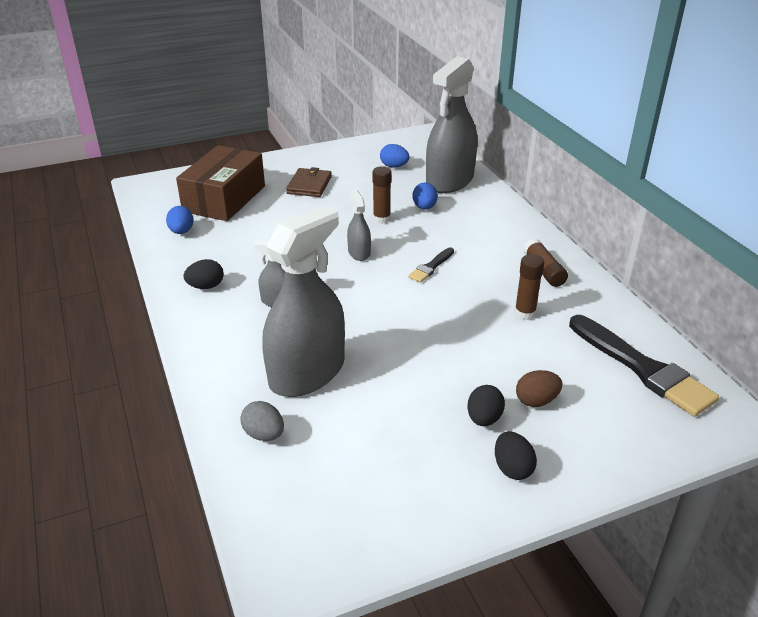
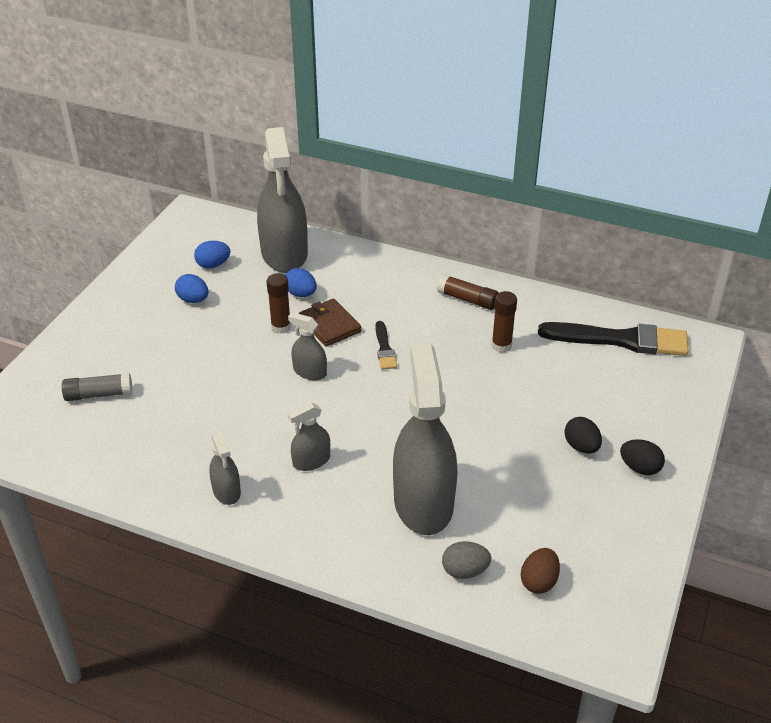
camera: 45 degrees left, 5 degrees up
(181, 232) = (112, 455): blue egg -> blue egg (193, 300)
(206, 286) = (226, 491): black egg -> grey spray bottle
(224, 198) = (98, 394): brown box -> grey glue stick
(309, 185) = (162, 330): brown wallet -> brown wallet (329, 325)
(536, 401) = (593, 410): brown egg -> brown egg (539, 581)

